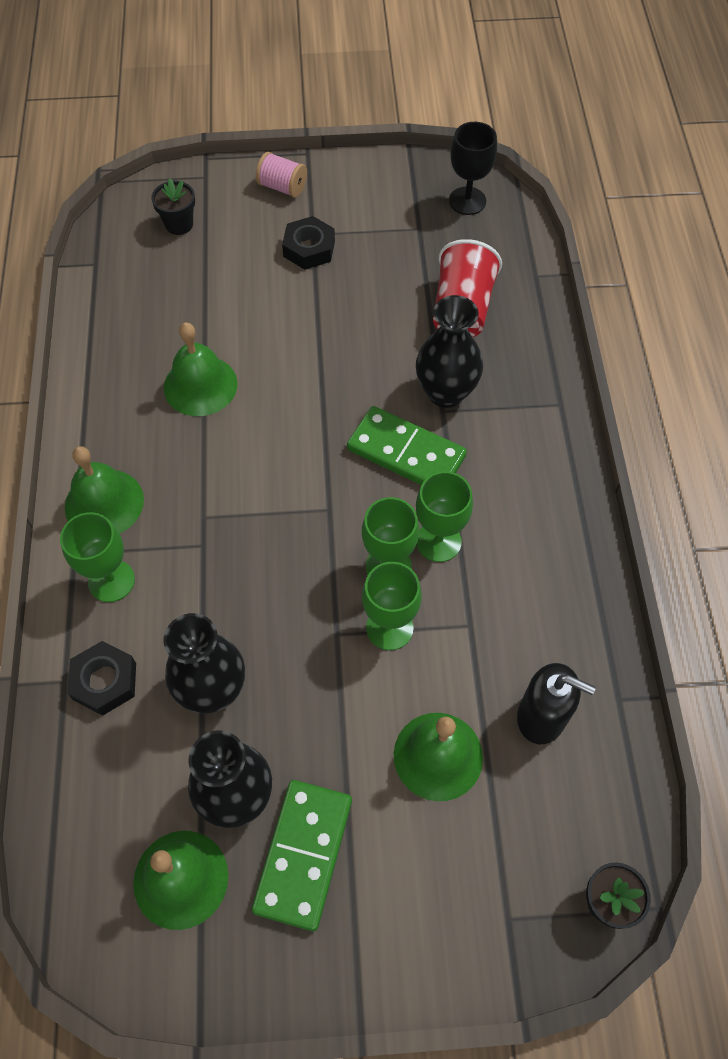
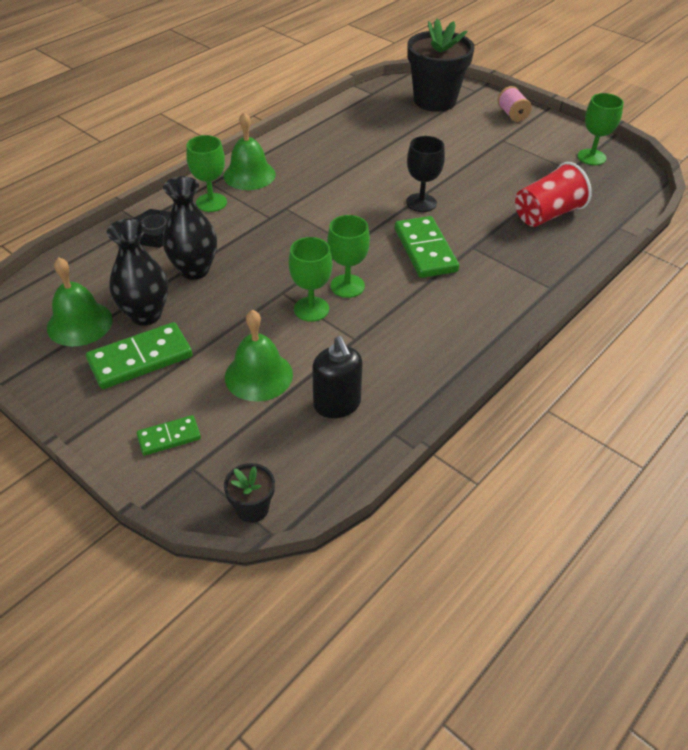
camera: 45 degrees right, 15 degrees down
(179, 224) = (435, 100): black flower pot -> black flower pot, size x2.22
(200, 385) = (356, 162): green bell -> none
(309, 248) = (491, 144): black nut -> none
(438, 541) = (389, 295): green goblet -> green goblet (591, 157)
(445, 393) = (485, 241): black vase -> none
(447, 911) = (169, 437): none -> green domino
(467, 201) = (619, 174): black goblet -> black goblet (421, 203)

